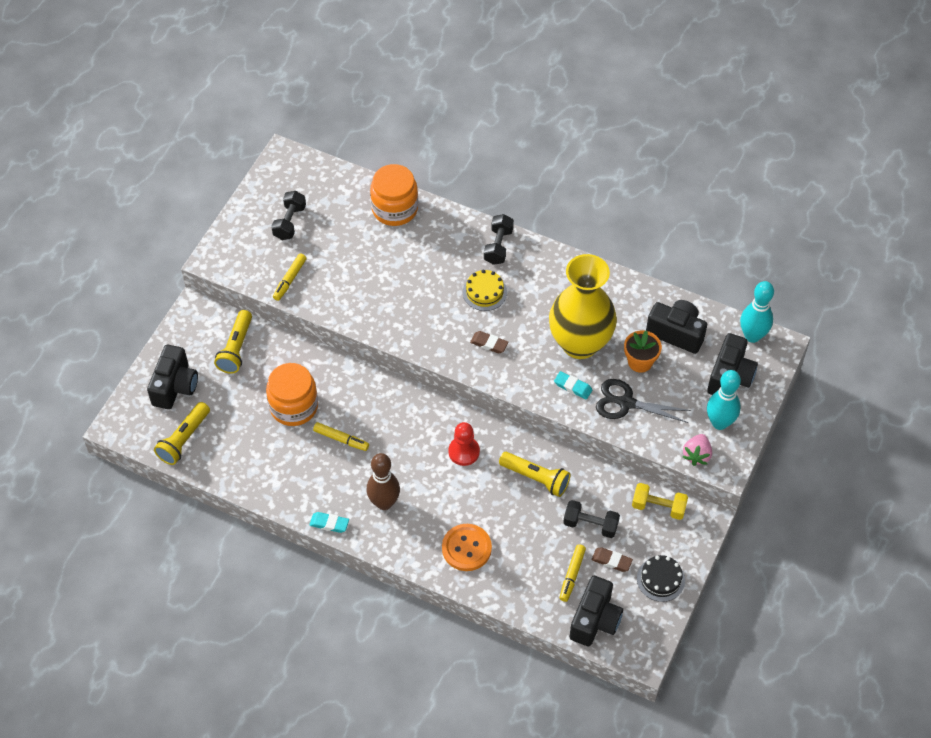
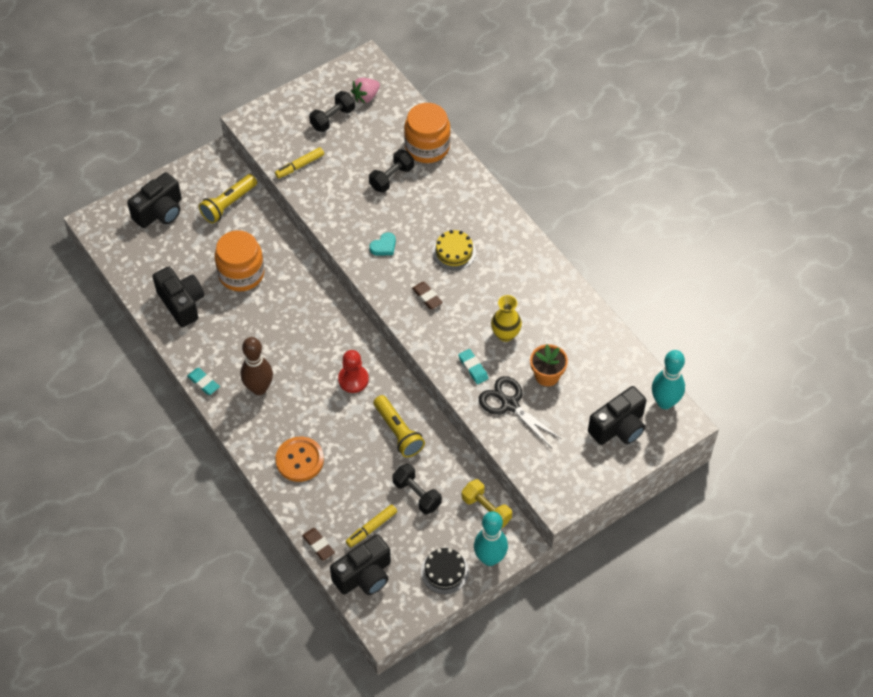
camera: 30 degrees right, 0 degrees up
(184, 439) = (137, 258): yellow flashlight -> none
(341, 439) = (260, 319): yellow marker -> none
(418, 317) = (384, 246): none -> turquoise heart
(498, 246) = (493, 219): black dumbbell -> black dumbbell (391, 178)
(580, 343) = (505, 334): yellow vase -> yellow vase, size x0.46
(611, 561) = (413, 534): brown eraser -> brown eraser (318, 545)
(676, 333) = (597, 366): black camera -> black camera (182, 303)
(696, 455) = (540, 480): pink strawberry -> pink strawberry (366, 96)
(719, 423) = (580, 462): turquoise bowling pin -> turquoise bowling pin (490, 558)

